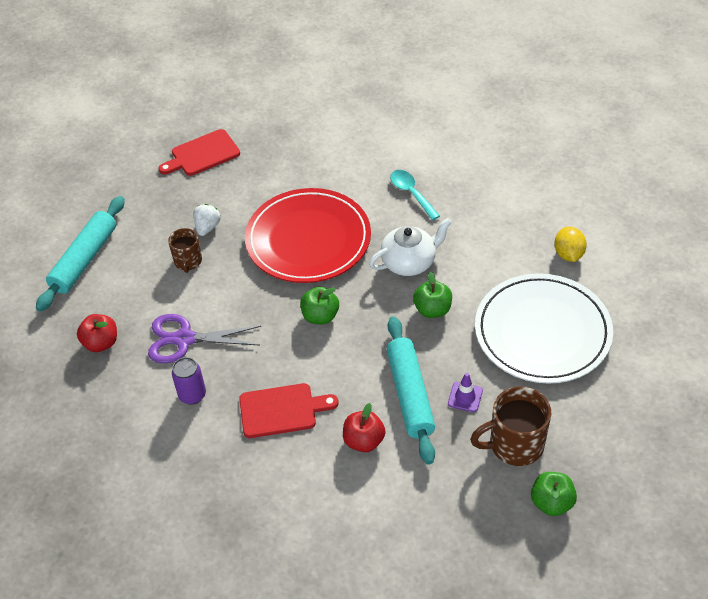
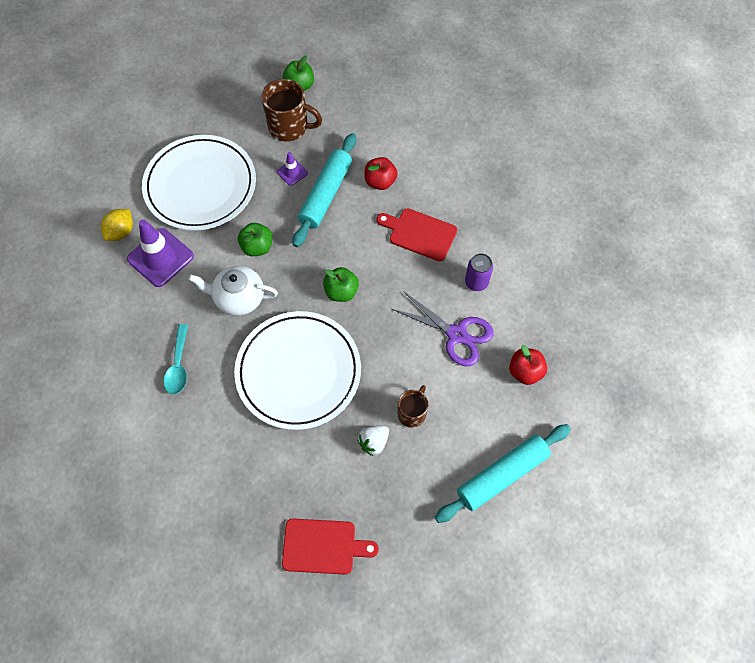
camera: 150 degrees left, 15 degrees up
(308, 239) = (298, 372): red plate -> white plate
(510, 254) = (160, 258): none -> purple traffic cone

